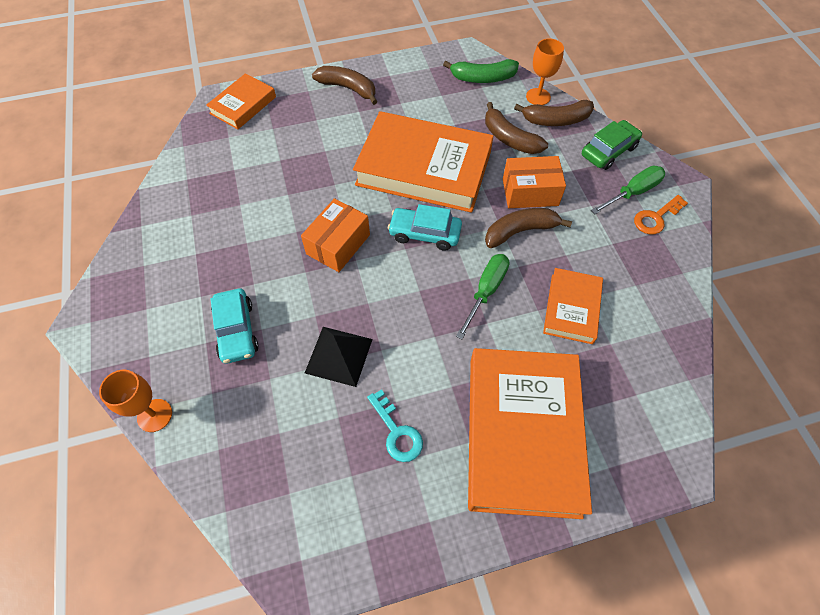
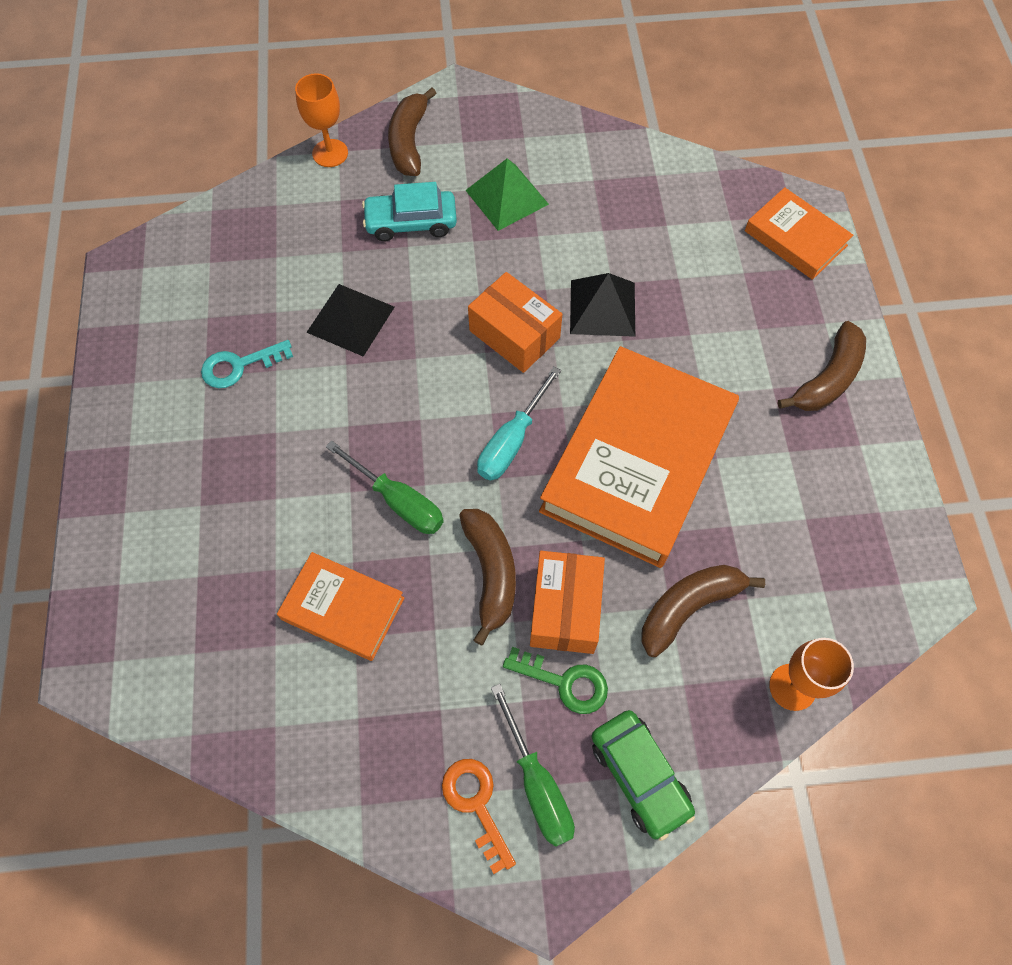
camera: 100 degrees right, 5 degrees up
(208, 268) = (506, 197): none -> green pyramid
(309, 197) = (602, 308): none -> black pyramid
(424, 234) = (512, 441): turquoise car -> turquoise screwdriver
(483, 78) = (848, 598): green banana -> none
(522, 434) = (192, 497): orange book -> none
(556, 120) = (727, 702): brown banana -> brown banana (409, 142)
(572, 187) = (564, 682): none -> green key

